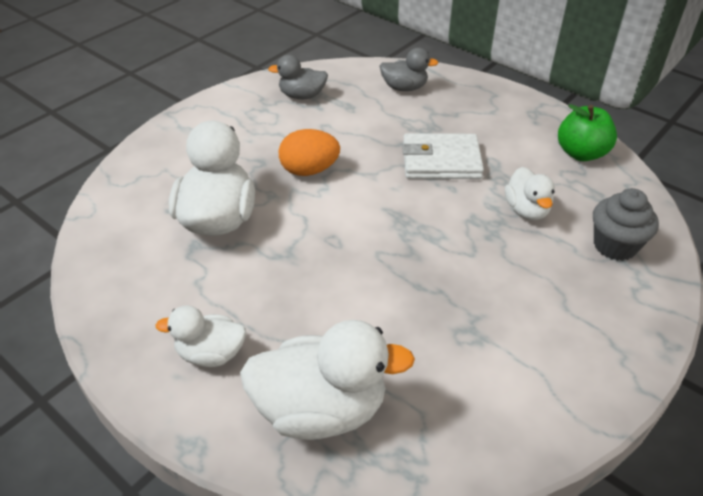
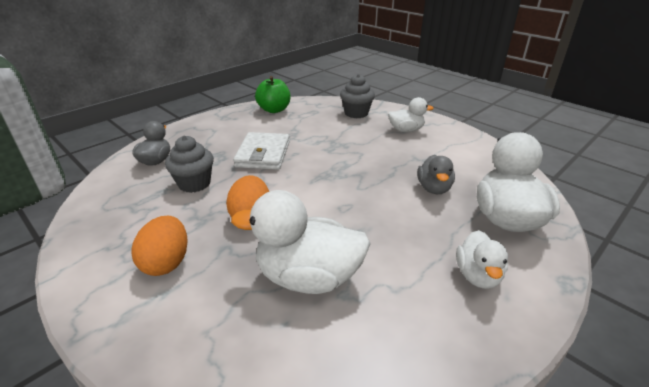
camera: 85 degrees left, 10 degrees down
(242, 133) = (166, 262): none -> orange egg
(302, 96) = (124, 218): grey duck -> grey duck (434, 188)
(364, 122) = (194, 183): none -> grey cupcake
(526, 210) = (323, 132): white duck -> white duck (406, 130)

